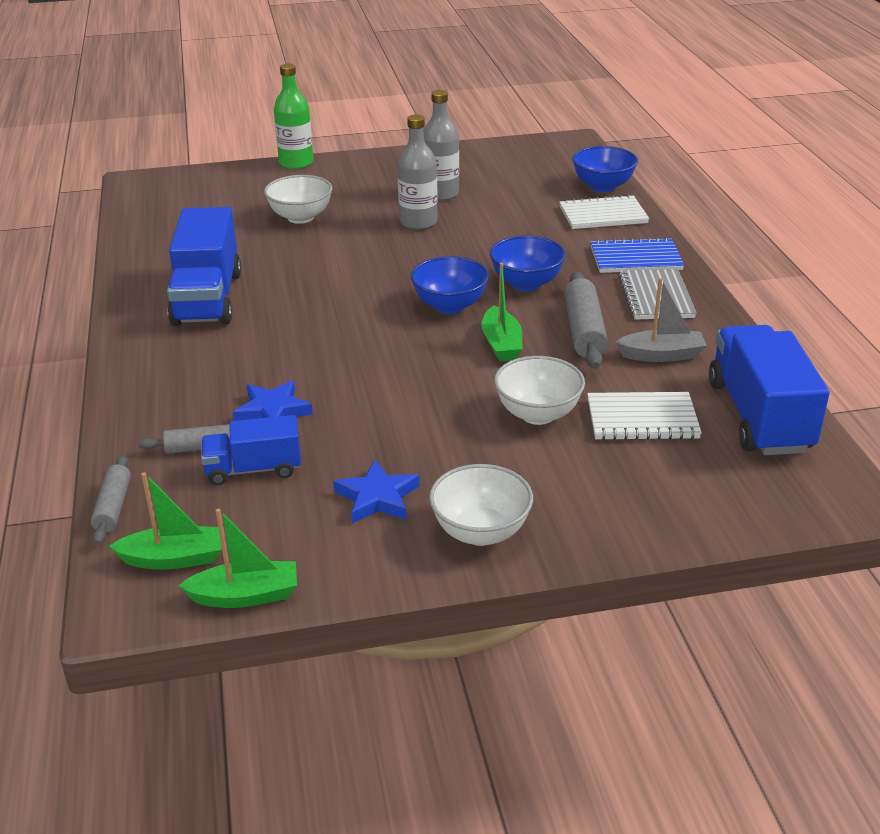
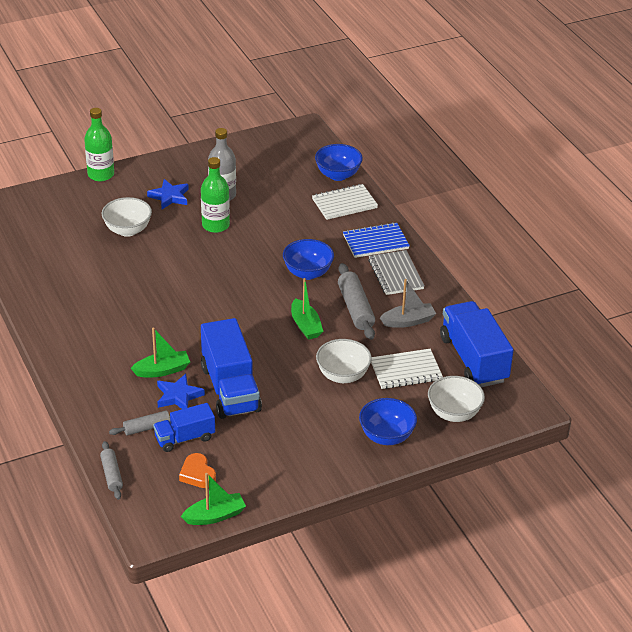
camera: 15 degrees left, 5 degrees up
(174, 558) = (164, 501): green boat -> green boat (162, 370)
(207, 298) = (94, 313): blue truck -> blue truck (230, 389)
(248, 525) = (197, 474): none -> orange heart
(377, 497) = (265, 446): blue star -> blue star (169, 197)
(418, 222) = (215, 225): grey bottle -> green bottle
(450, 306) = (262, 298): blue bowl -> blue bowl (386, 436)
(480, 532) = (332, 458): white bowl -> white bowl (454, 413)

